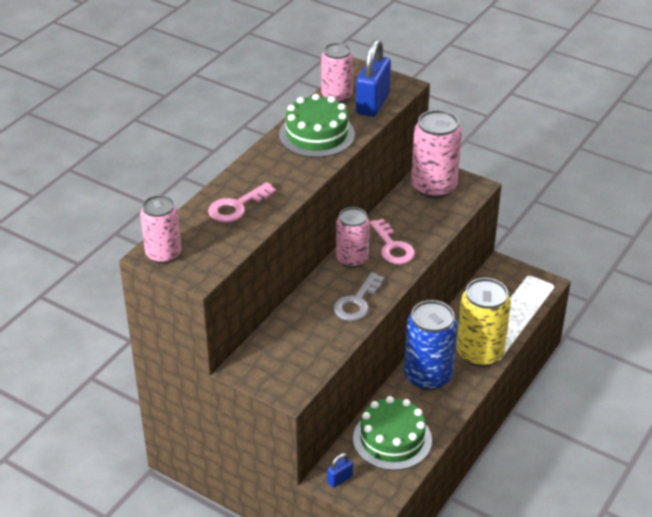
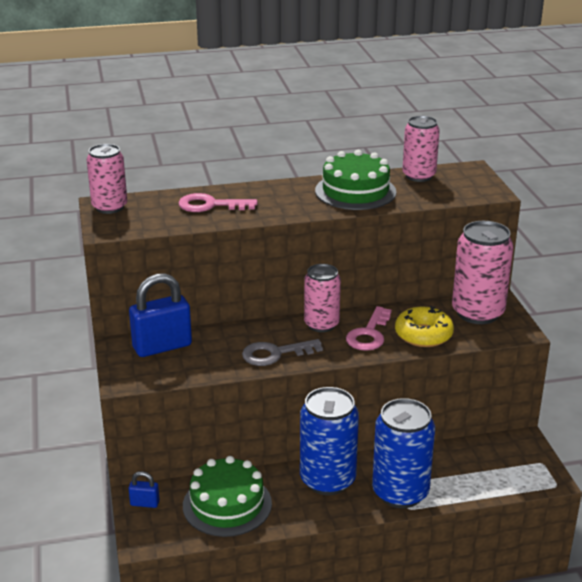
camera: 45 degrees right, 10 degrees down
(372, 104) = (440, 192): blue padlock -> blue padlock (162, 346)
(425, 226) = (423, 335): none -> yellow donut
(479, 353) = (400, 492): yellow can -> blue can

